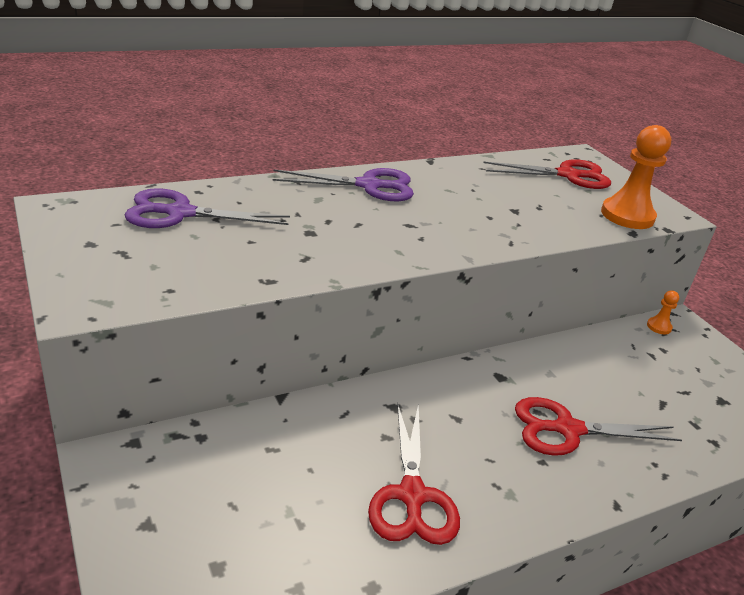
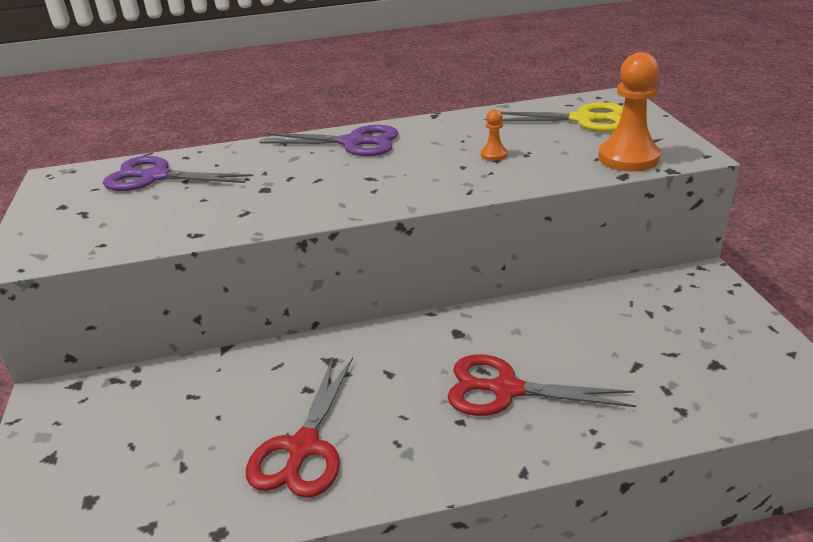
camera: 20 degrees right, 0 degrees up
(567, 175) = (582, 120): red scissors -> yellow scissors
(659, 327) = (674, 282): orange pawn -> orange pawn (494, 155)

